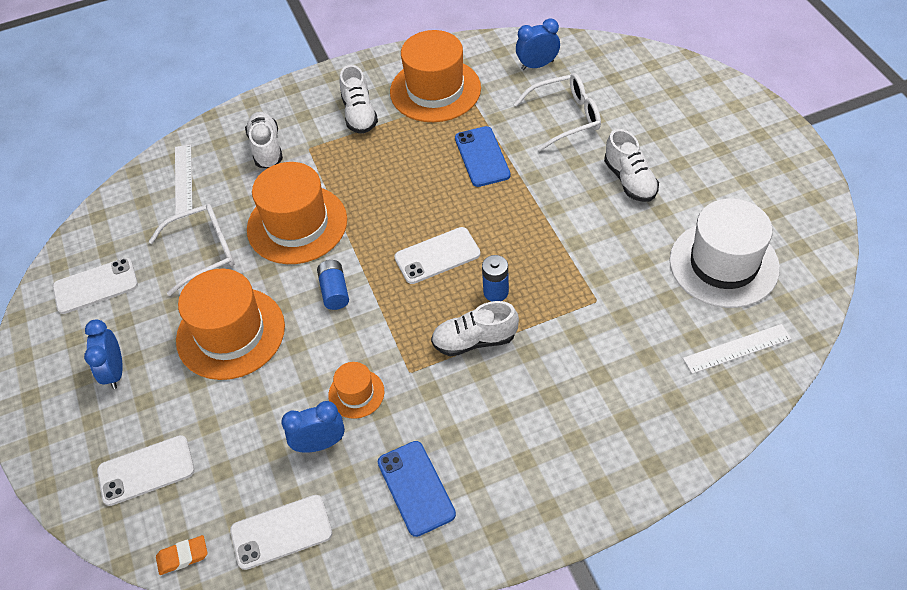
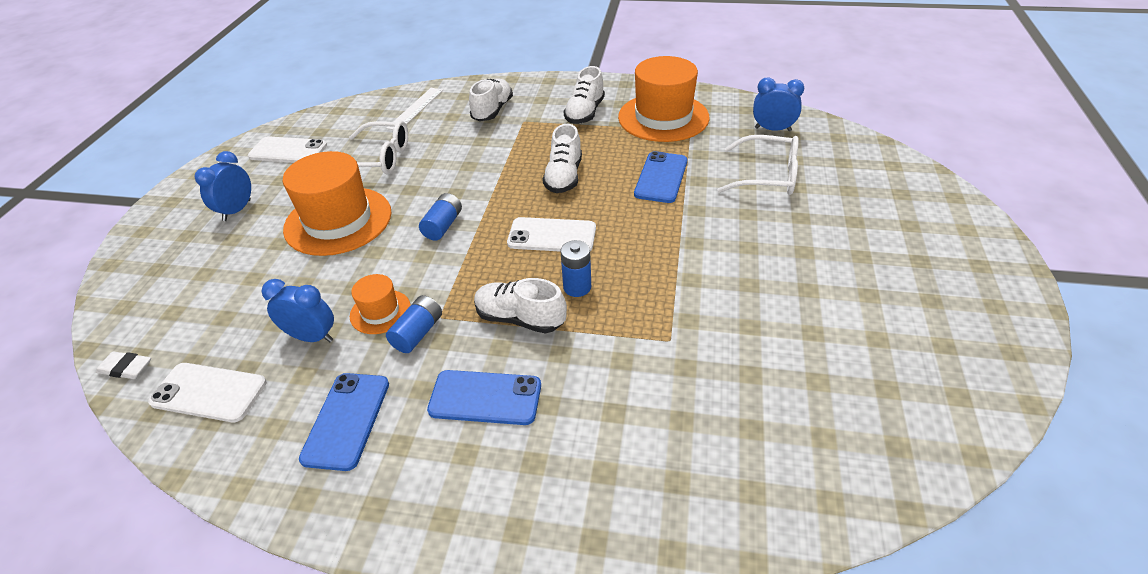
camera: 30 degrees right, 10 degrees down
(146, 470) = (178, 288): white phone -> none
(183, 556) = (126, 368): orange eraser -> white eraser
(297, 224) = (463, 167): orange hat -> none
(405, 394) = (418, 333): none -> blue battery
(503, 414) = (485, 398): none -> blue phone
(630, 180) = (793, 249): white shoe -> white shoe (564, 177)
(723, 264) = (844, 370): white hat -> none
(737, 349) = (795, 467): white ruler -> none

